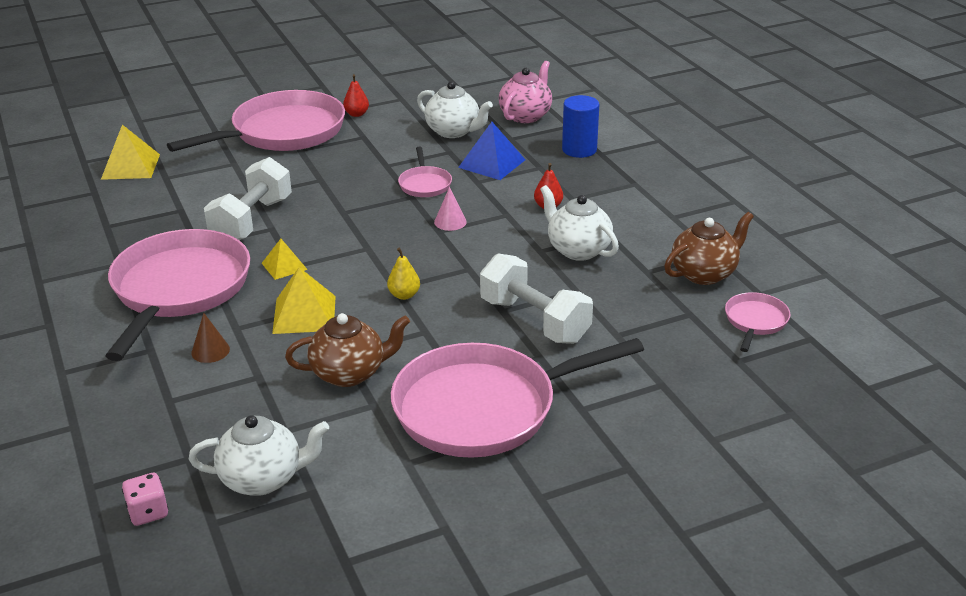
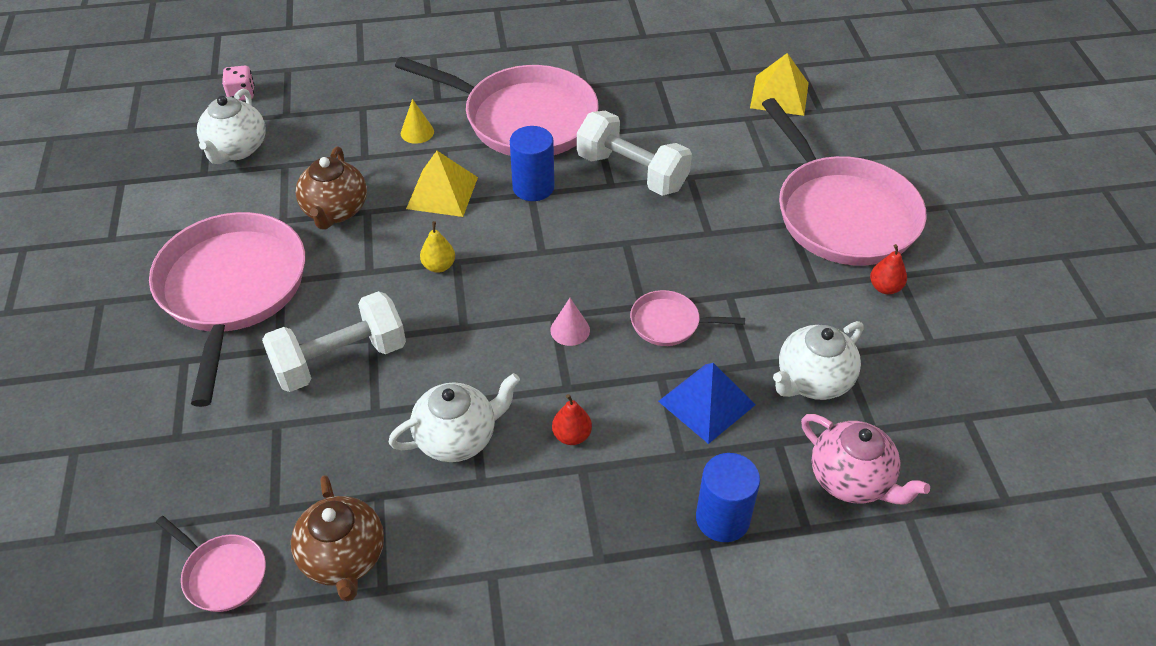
camera: 105 degrees right, 15 degrees up
(210, 351) = (417, 132): brown cone -> yellow cone
(284, 266) = (533, 187): yellow pyramid -> blue cylinder

